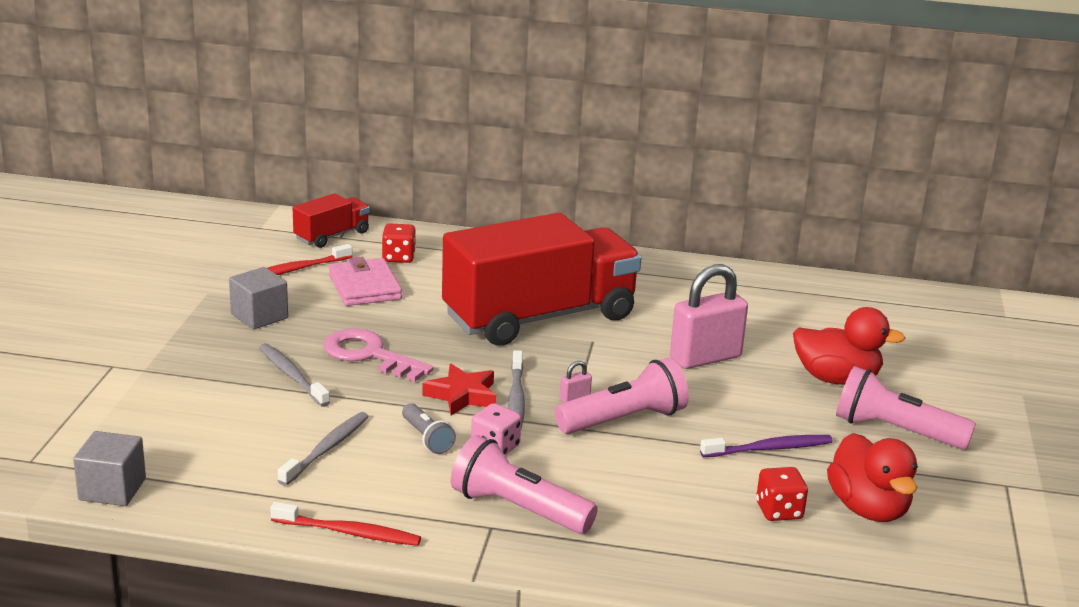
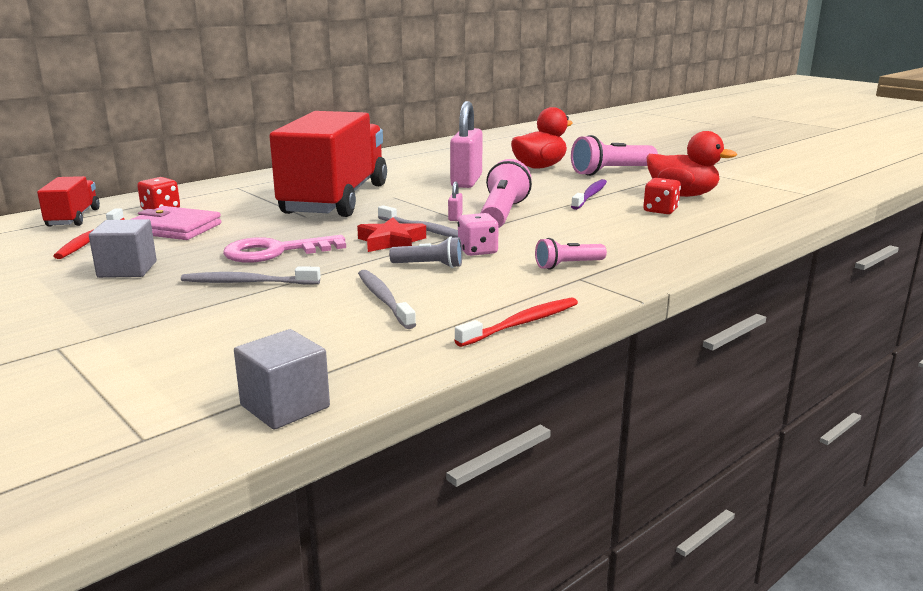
camera: 50 degrees left, 5 degrees down
(518, 509) = (568, 265): pink flashlight -> pink flashlight, size x0.56

